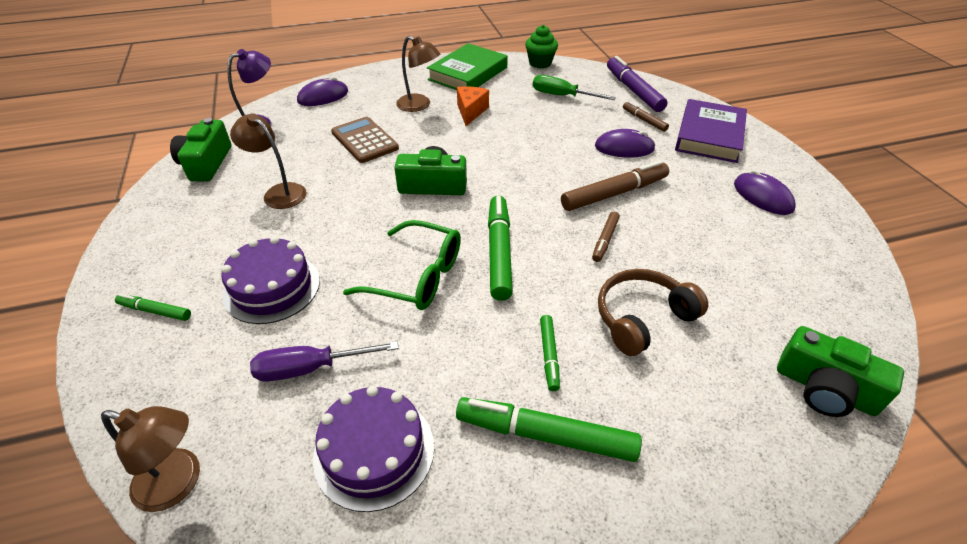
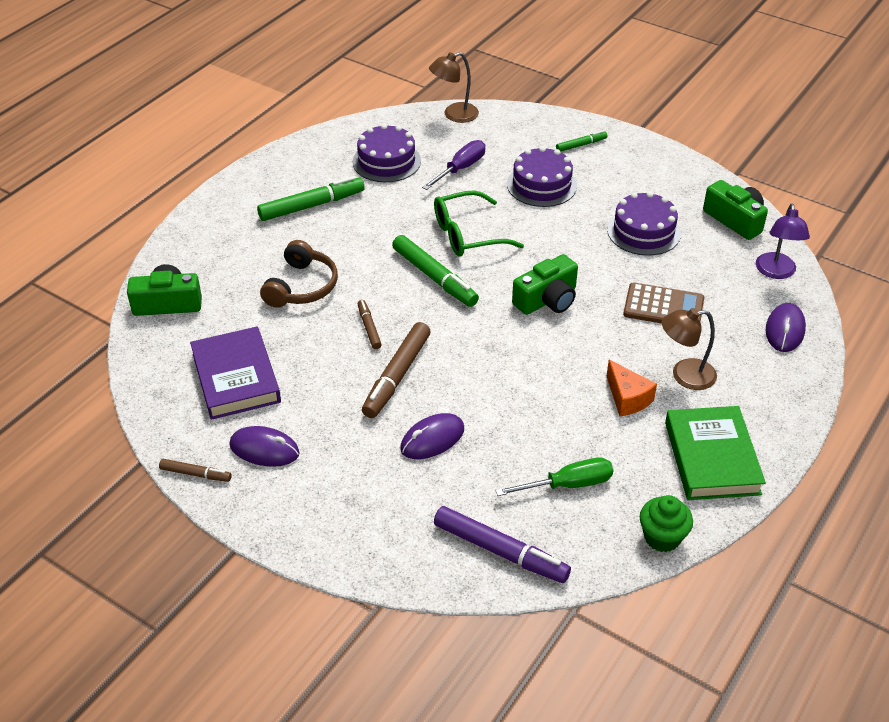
camera: 140 degrees right, 0 degrees up
(279, 192) = (643, 231): brown lamp -> purple cake
(549, 355) = (341, 238): green marker -> none
(644, 120) = (445, 497): brown marker -> brown marker (196, 474)
(709, 136) = (359, 514): purple book -> purple book (236, 378)

